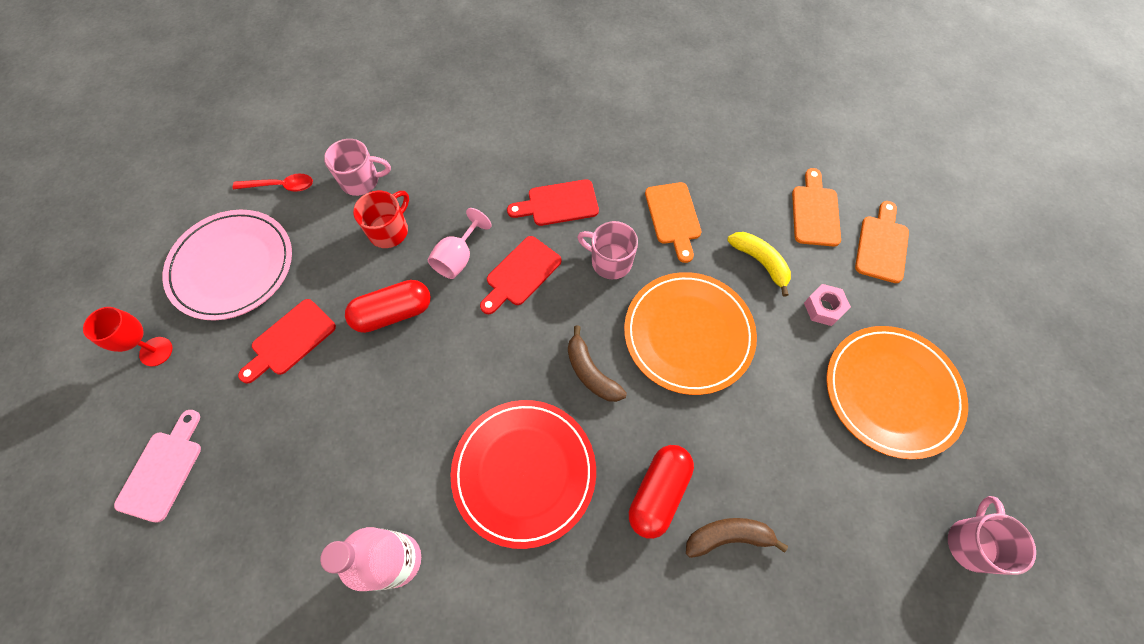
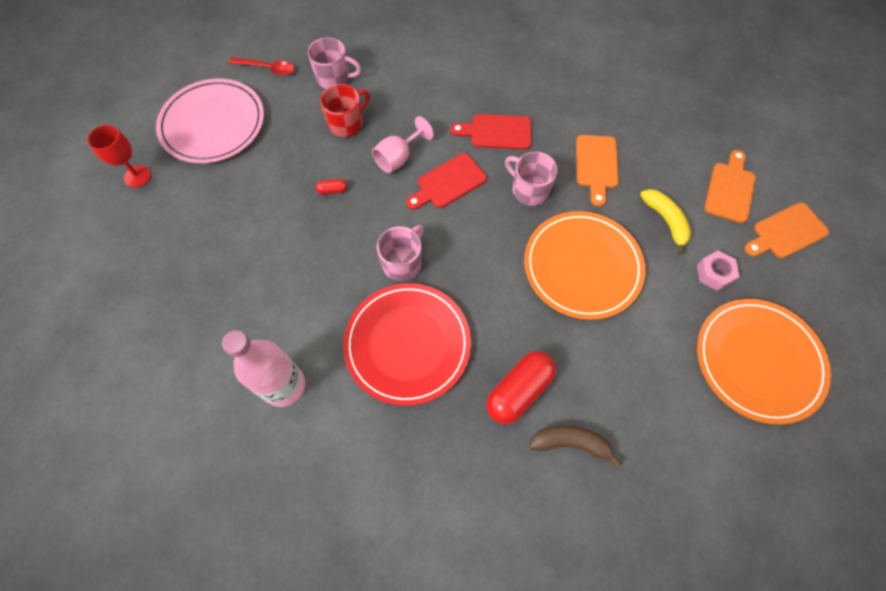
camera: 15 degrees right, 0 degrees up
(163, 470) = (120, 268): pink cutting board -> none
(290, 340) = (244, 192): red cutting board -> none
(393, 313) = (332, 190): red capsule -> red capsule, size x0.43
(591, 372) = (487, 277): brown banana -> none
(882, 245) = (786, 232): orange cutting board -> orange cutting board turned 150 degrees counterclockwise
(971, 543) = (797, 510): pink mug -> pink mug (403, 263)

